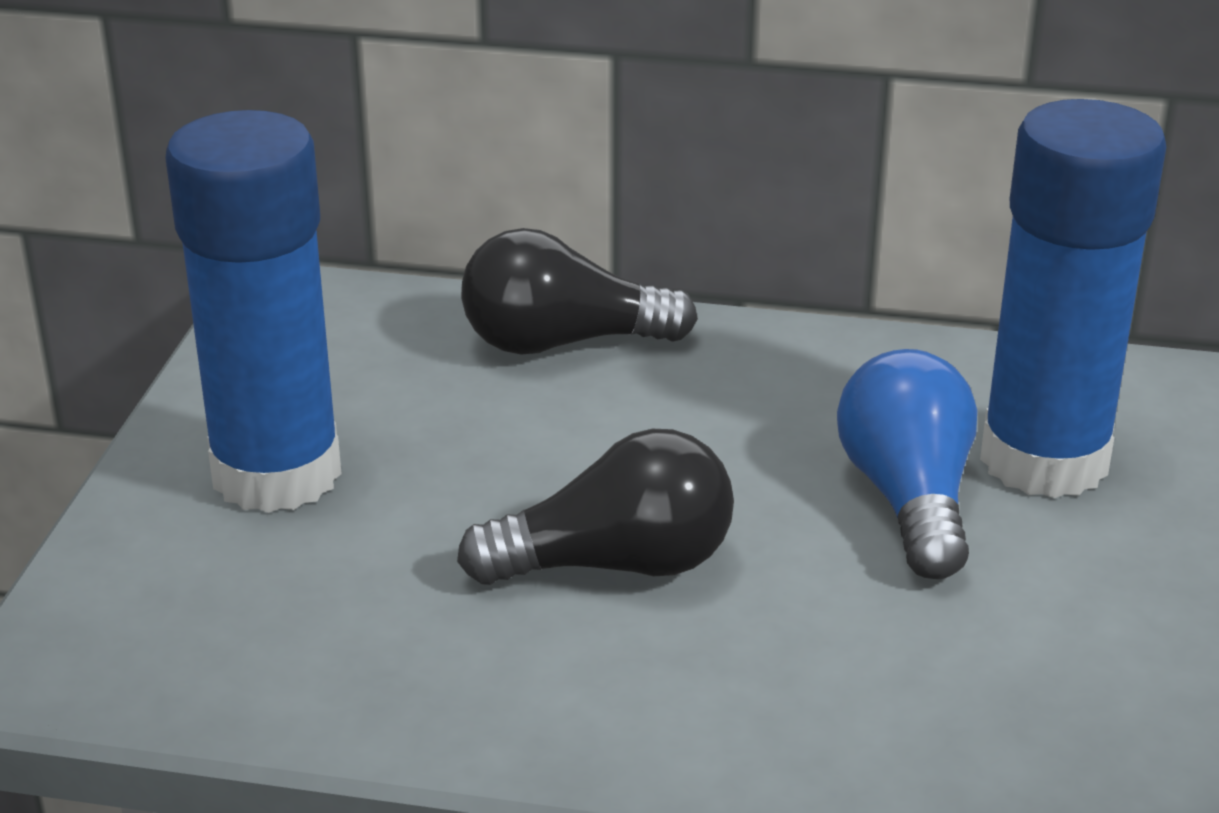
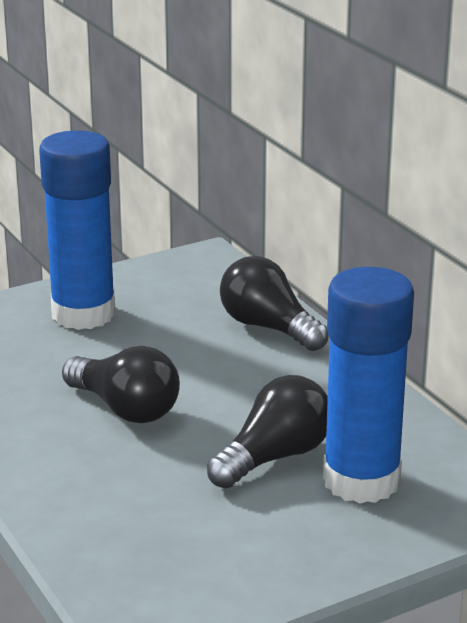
camera: 50 degrees right, 5 degrees down
(909, 499) = (274, 457): blue light bulb -> black light bulb

